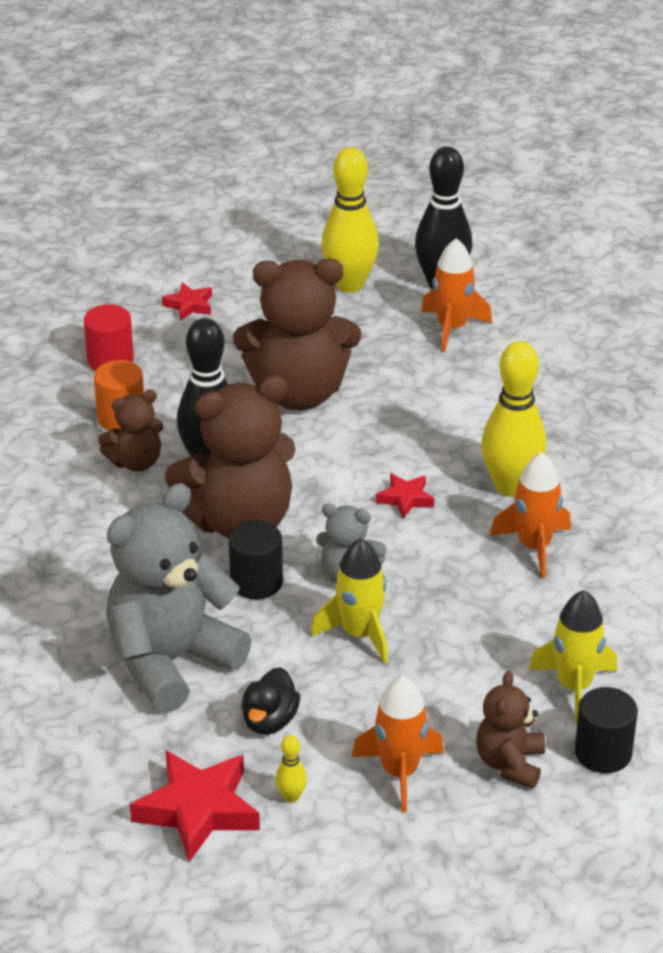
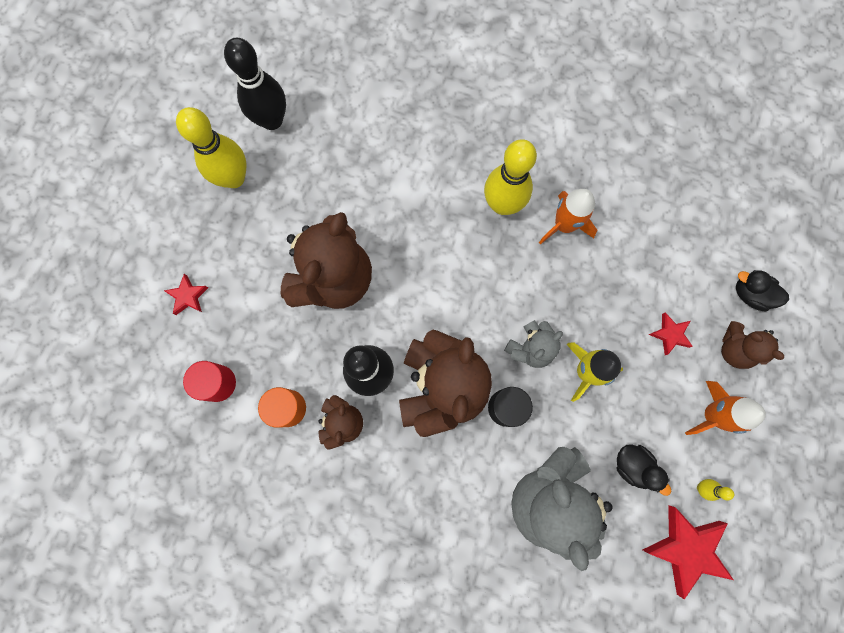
camera: 60 degrees left, 40 degrees up
(405, 499) = (478, 273): red star -> red star (670, 334)
(452, 328) = (324, 143): orange rocket -> none
(574, 686) = (692, 277): yellow rocket -> none
(603, 753) = (750, 294): black cylinder -> black duck

